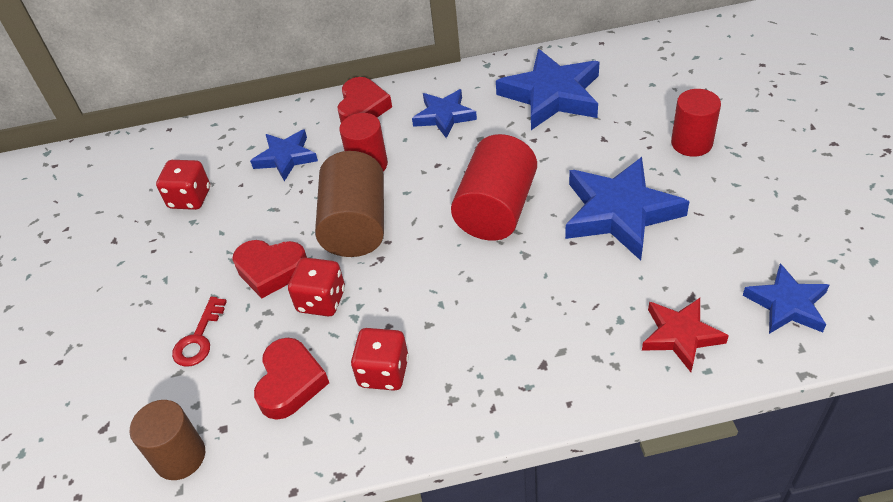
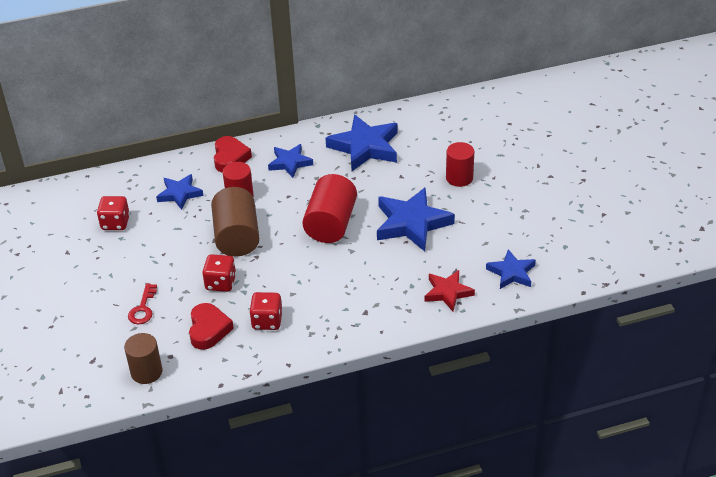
camera: 10 degrees left, 5 degrees down
(271, 270) = (183, 266): red heart -> none

